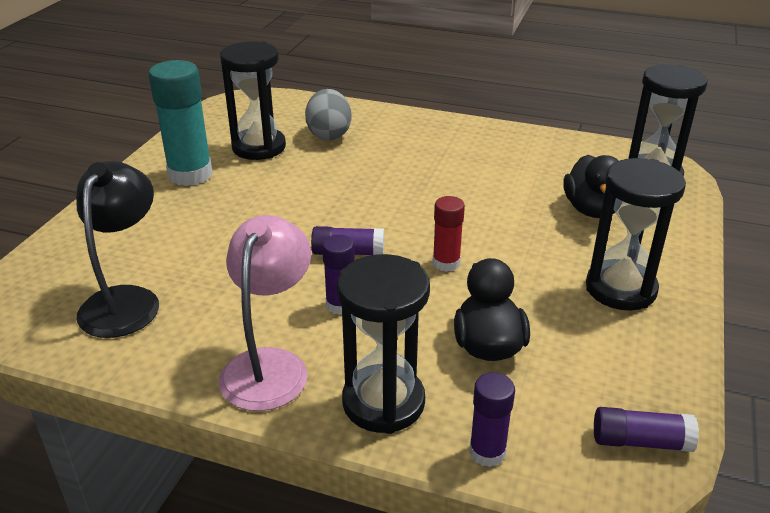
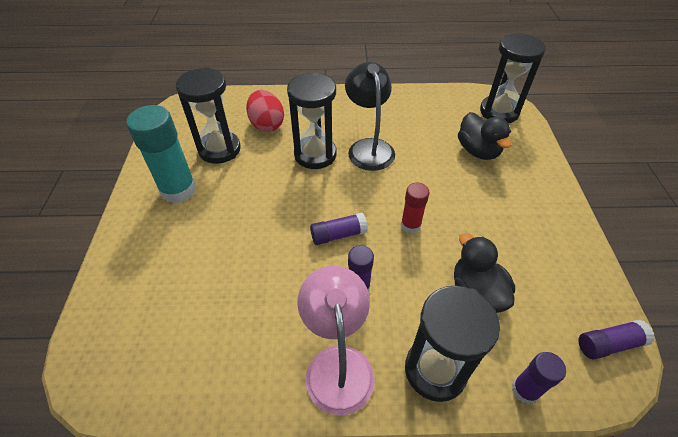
camera: 20 degrees left, 15 degrees up
(126, 300) = (191, 335): black lamp -> black lamp (368, 147)
(329, 134) = (267, 124): grey egg -> red egg
(620, 289) = (530, 215): black hourglass -> black hourglass (315, 155)

